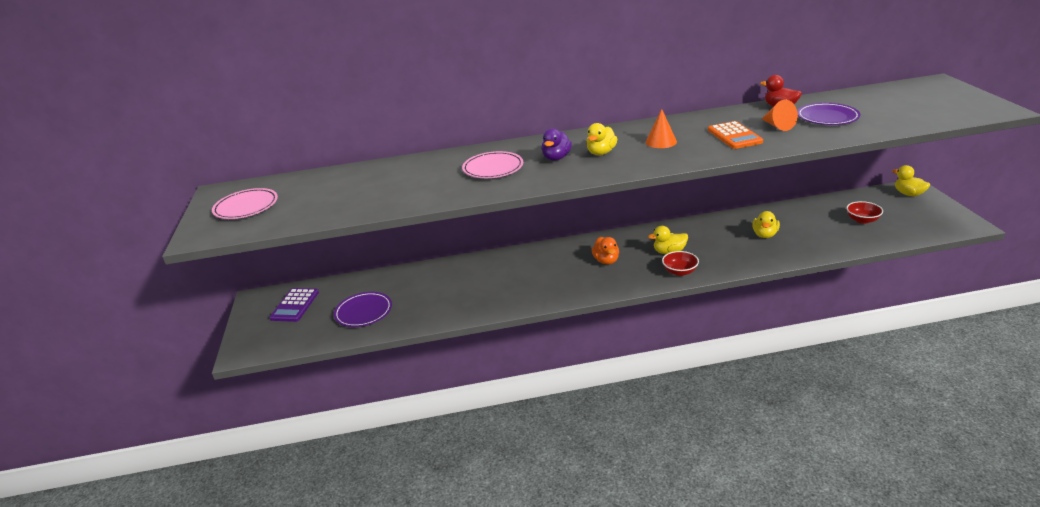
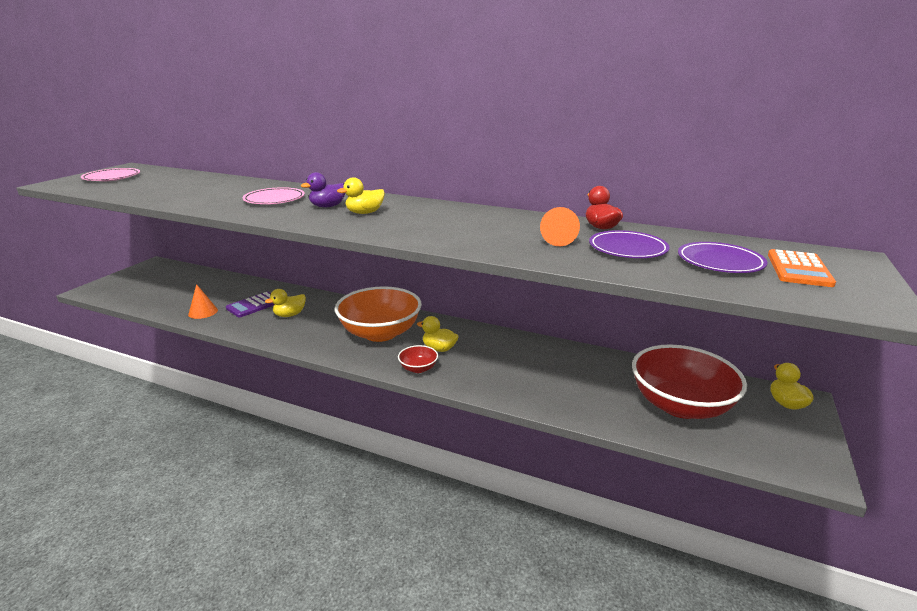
camera: 30 degrees right, 5 degrees down
(295, 305) = (161, 276): purple calculator -> purple calculator (254, 305)
(363, 312) = (181, 296): purple plate -> purple plate (720, 262)
(606, 261) = (380, 333): orange duck -> orange bowl
(661, 142) = (427, 220): orange cone -> orange cone (203, 312)
(734, 136) = (497, 235): orange calculator -> orange calculator (799, 269)
(764, 235) = (549, 373): yellow duck -> yellow duck (289, 315)
(862, 220) = (680, 405): red bowl -> red bowl, size x2.35

